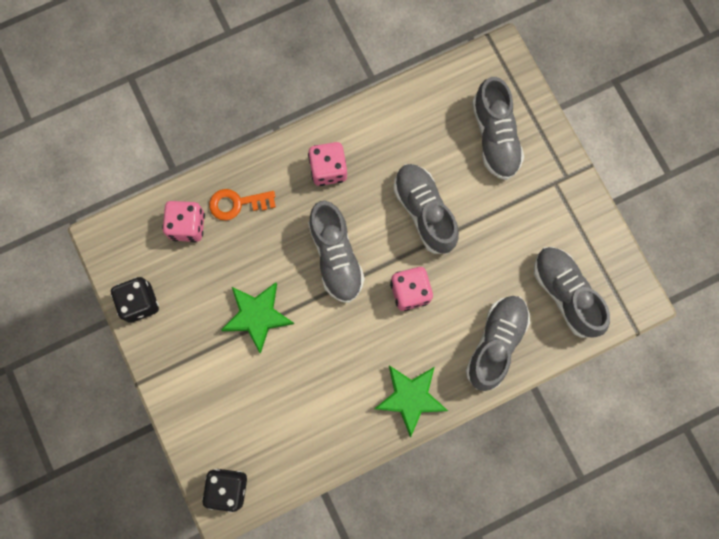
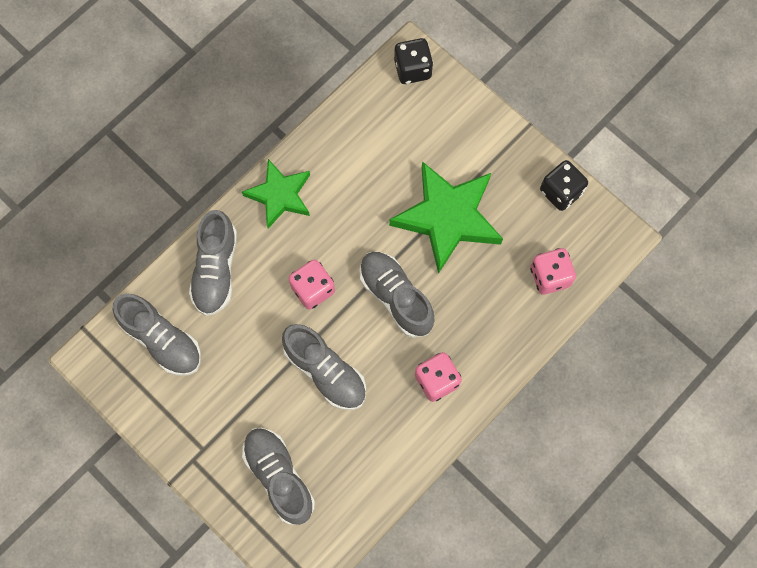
camera: 160 degrees right, 5 degrees down
(237, 203) = (511, 314): orange key -> none
(257, 316) = (447, 218): green star -> green star, size x1.59

